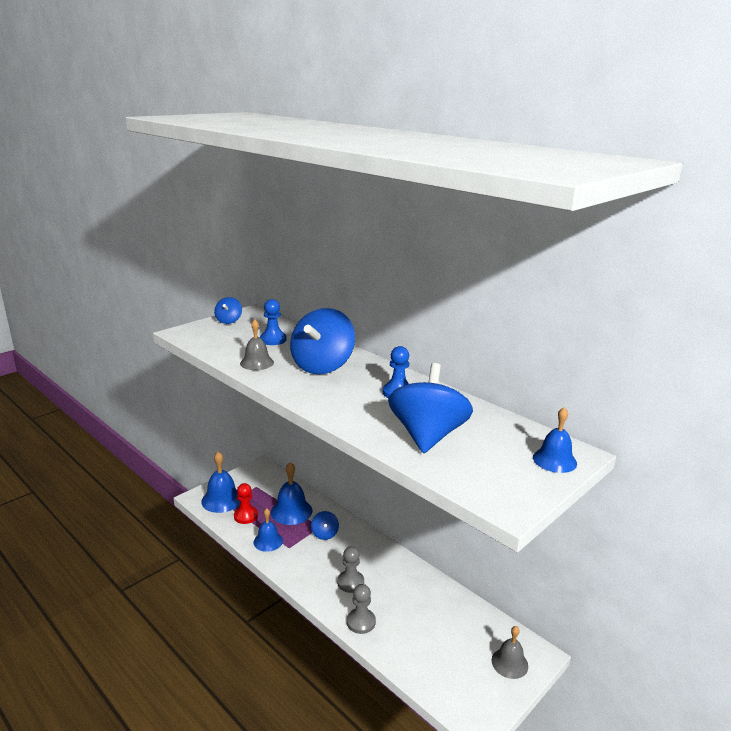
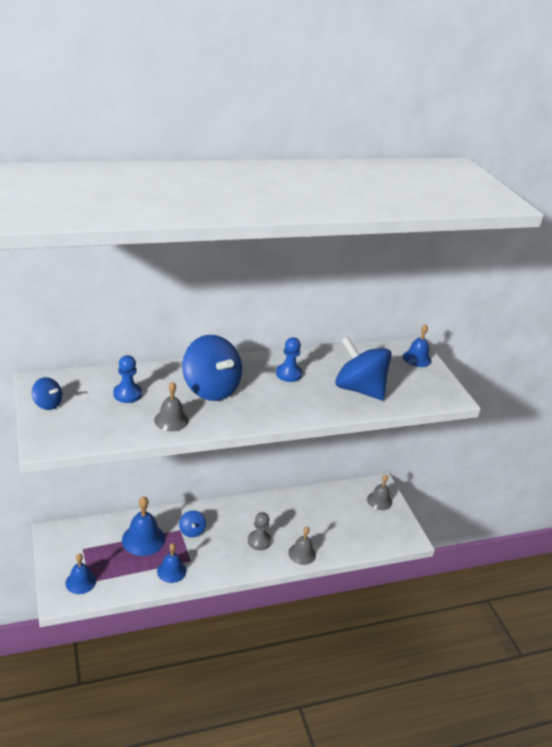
camera: 65 degrees left, 10 degrees up
(222, 499) = (80, 582): blue bell -> blue bell, size x0.66
(246, 516) = (122, 573): red pawn -> none
(324, 534) = (192, 531): blue spinning top -> blue spinning top turned 60 degrees clockwise
(361, 622) = (302, 553): grey pawn -> grey bell

